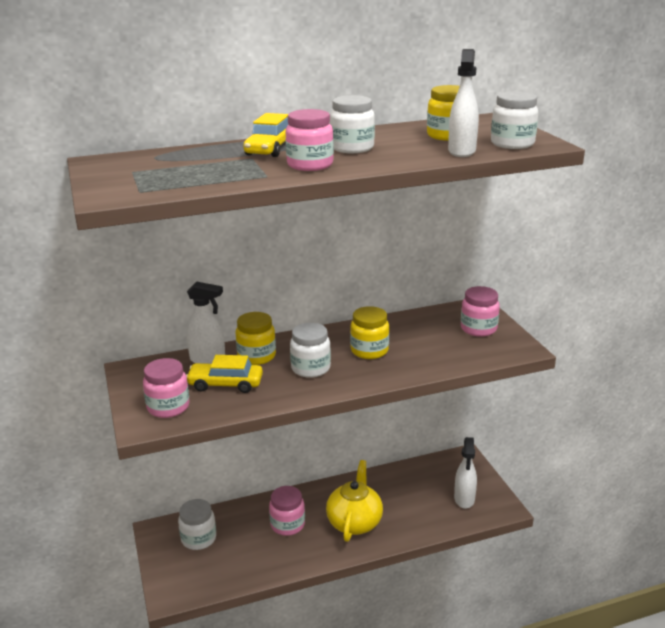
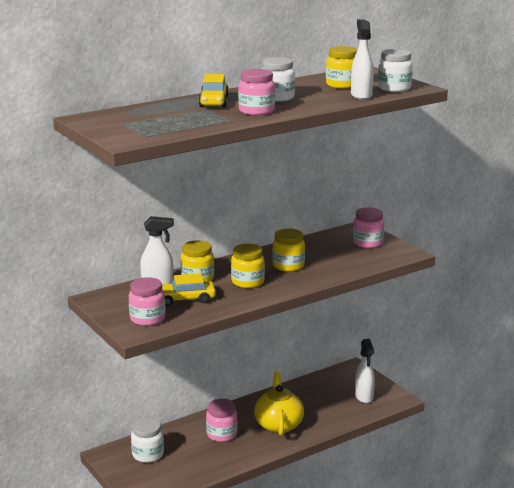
camera: 15 degrees left, 5 degrees down
(310, 368) = (247, 282): white jar -> yellow jar

